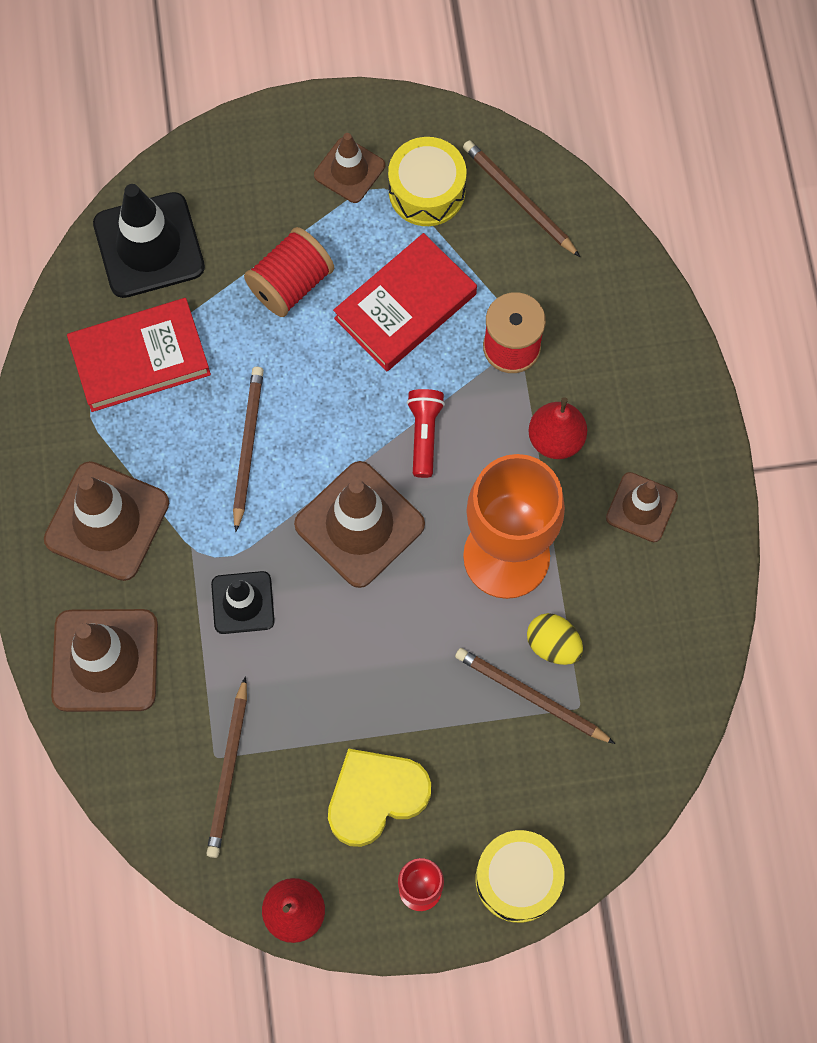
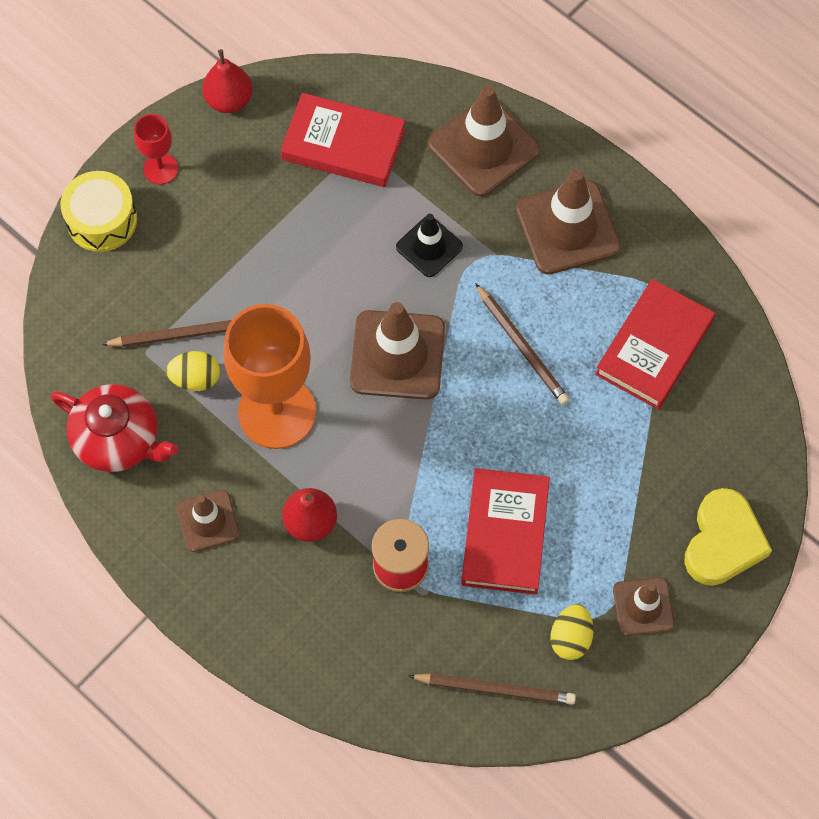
camera: 140 degrees right, 5 degrees down
(149, 245) = (729, 430): black traffic cone -> none
(229, 771) = (343, 144): brown pencil -> red book
(290, 284) = (602, 484): red spool -> none
(375, 797) = (235, 199): yellow heart -> yellow heart (723, 542)
(424, 434) = (407, 451): red flashlight -> none
(426, 191) = (570, 638): yellow drum -> yellow egg
(664, 641) = (119, 440): none -> red teapot

